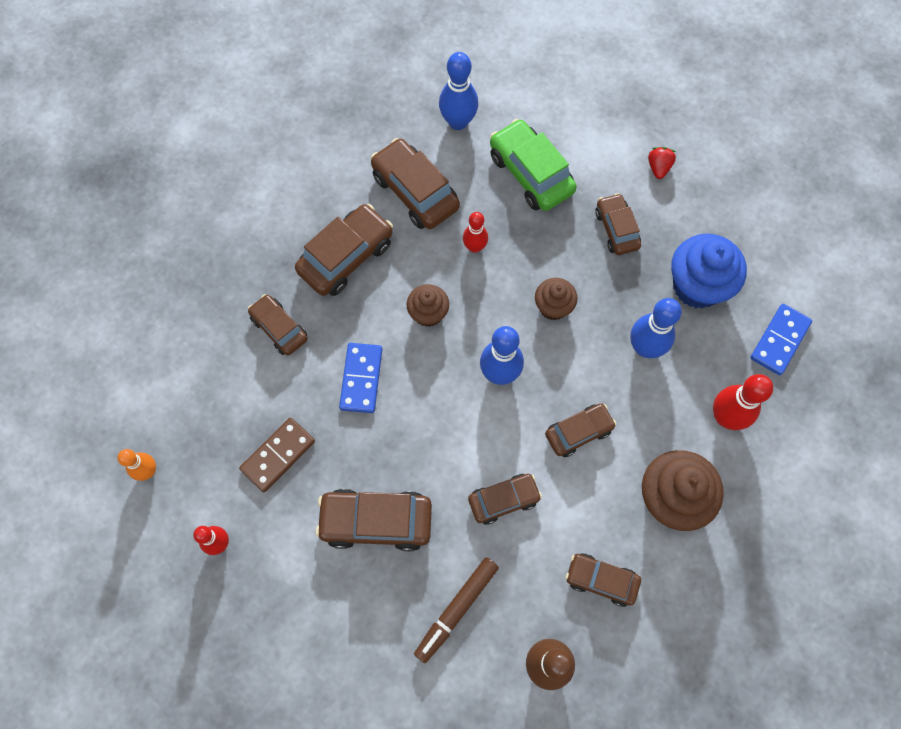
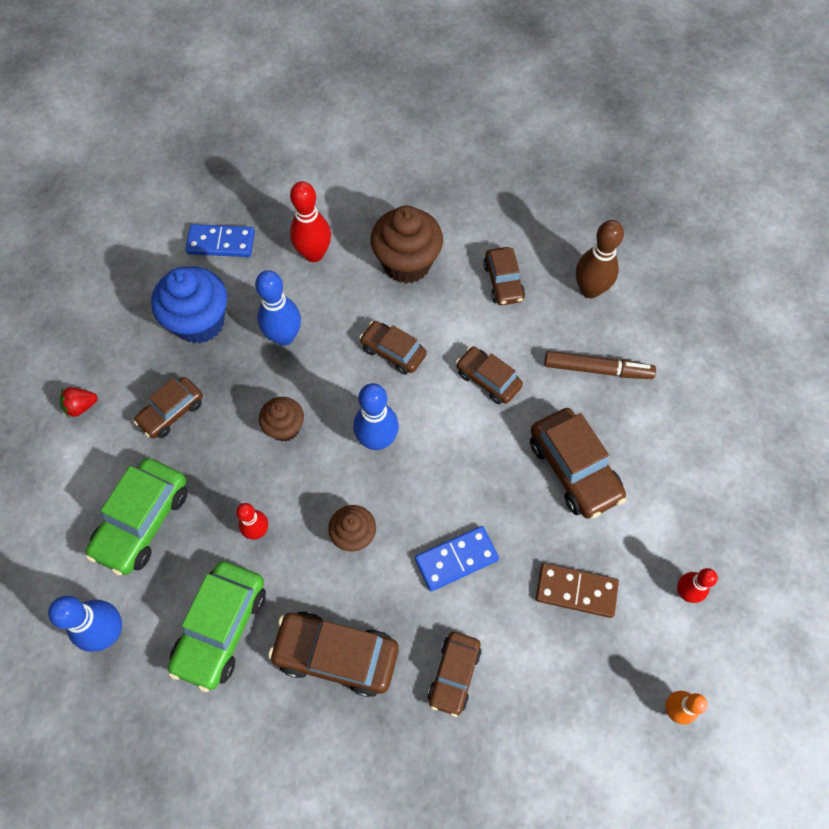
camera: 120 degrees left, 5 degrees down
(415, 192) = (221, 628): brown car -> green car

